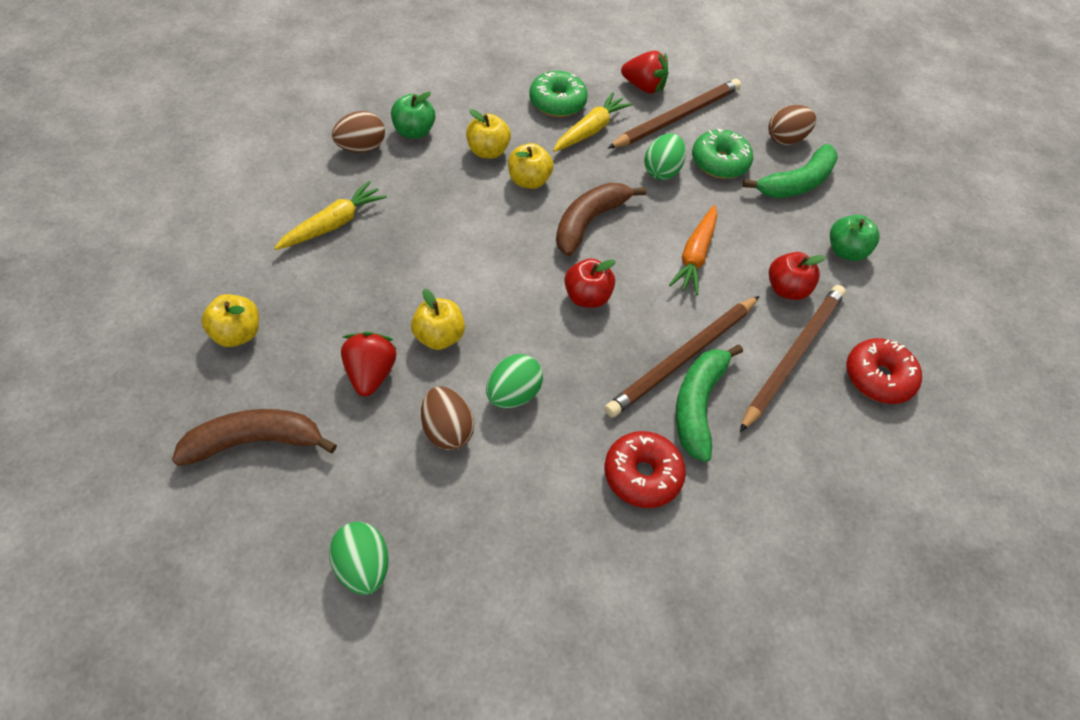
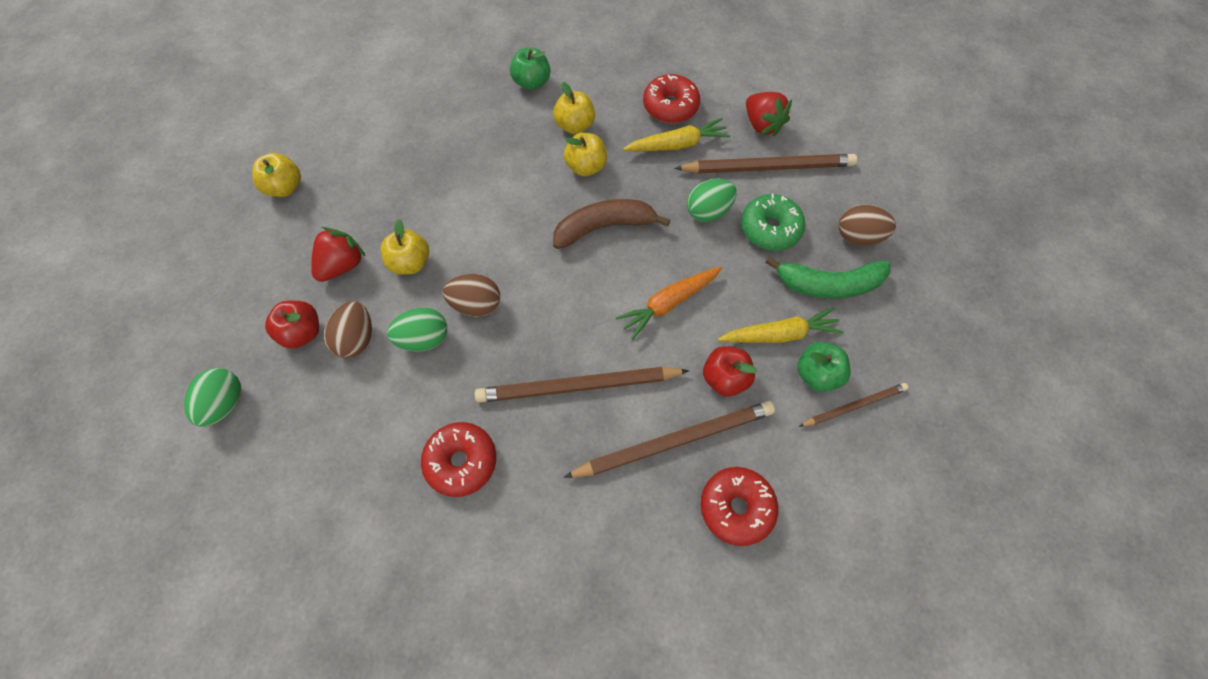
camera: 40 degrees right, 10 degrees up
(255, 441) = (235, 273): brown banana -> none
(333, 224) = (412, 133): yellow carrot -> yellow carrot (779, 334)
(361, 148) = (482, 79): brown egg -> brown egg (476, 304)
(557, 102) = (670, 106): green donut -> red donut
(587, 297) = (546, 291): red apple -> red apple (302, 332)
(698, 405) = (555, 433): green banana -> none
(888, 259) = (854, 406): none -> brown pencil

